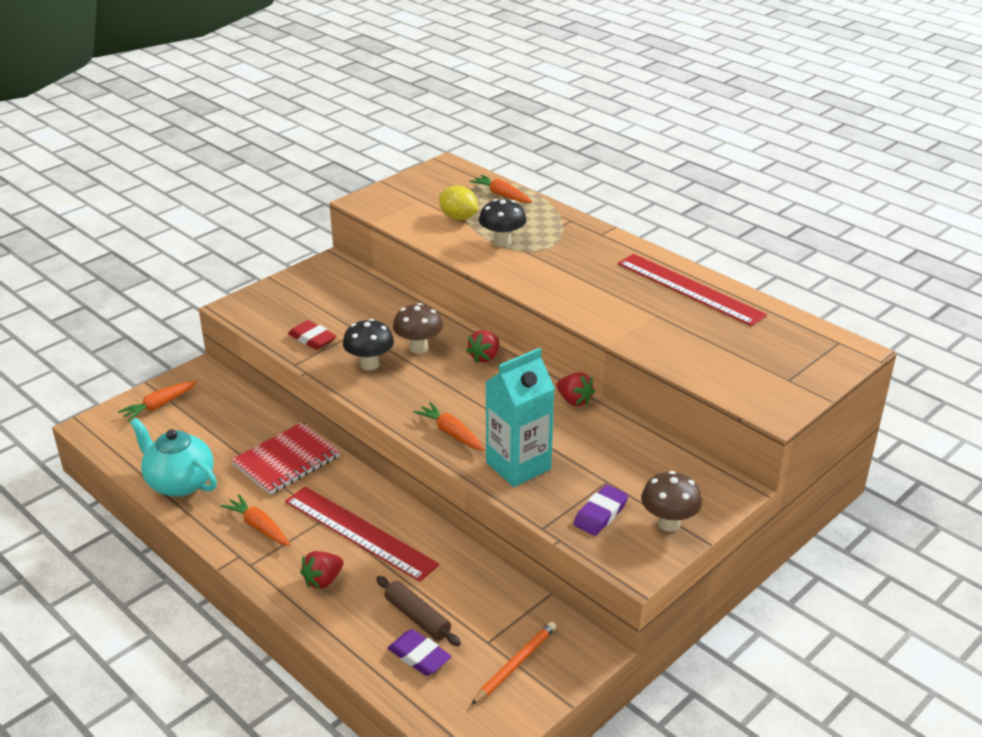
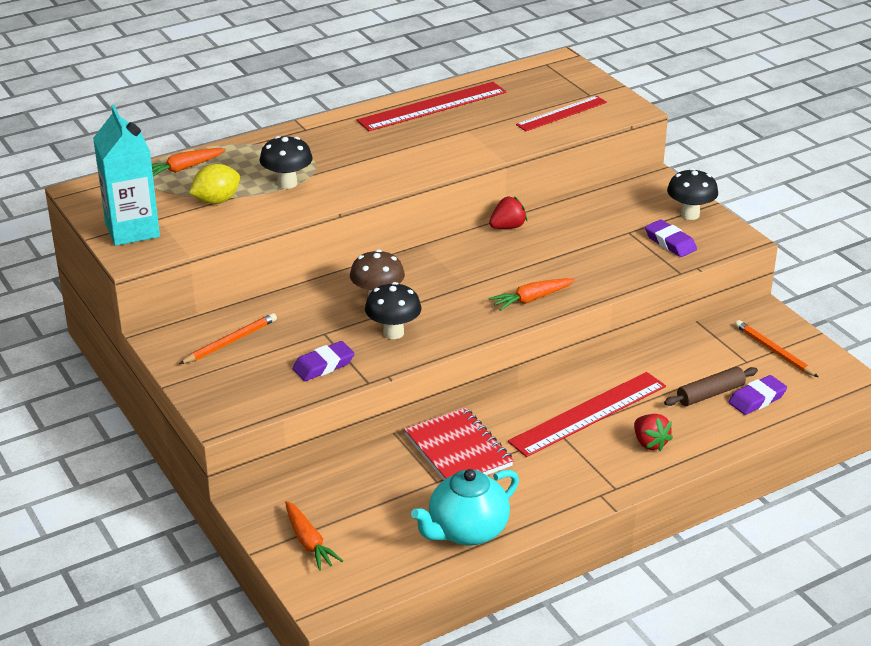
camera: 75 degrees left, 0 degrees up
(259, 527) = (559, 478): orange carrot -> none
(312, 339) = (323, 365): red eraser -> purple eraser
(333, 291) = (230, 342): none -> orange pencil
(485, 357) = (414, 263): red strawberry -> none
(518, 466) = (593, 271): turquoise carton -> turquoise carton (132, 230)
(668, 523) = (690, 214): brown mushroom -> black mushroom
(730, 366) = (562, 113): none -> red ruler

